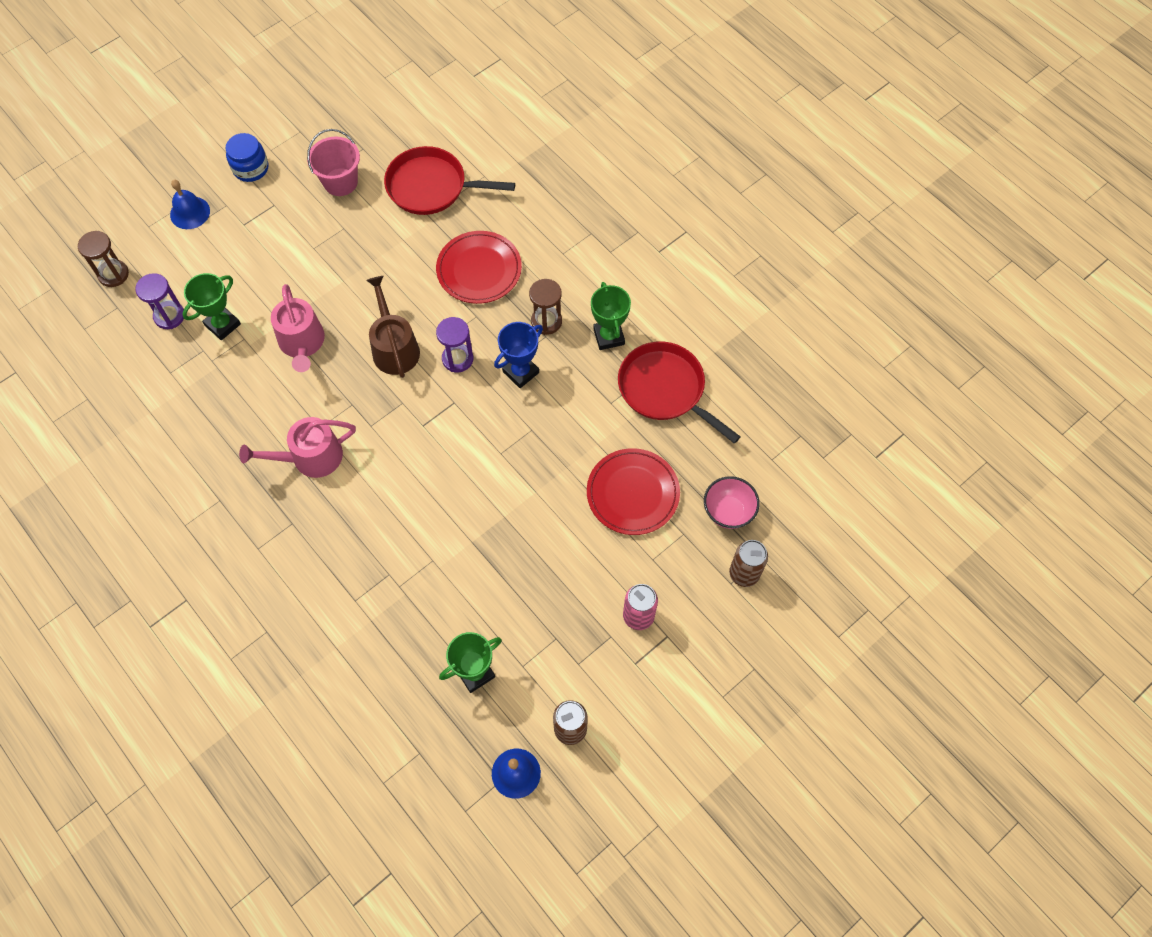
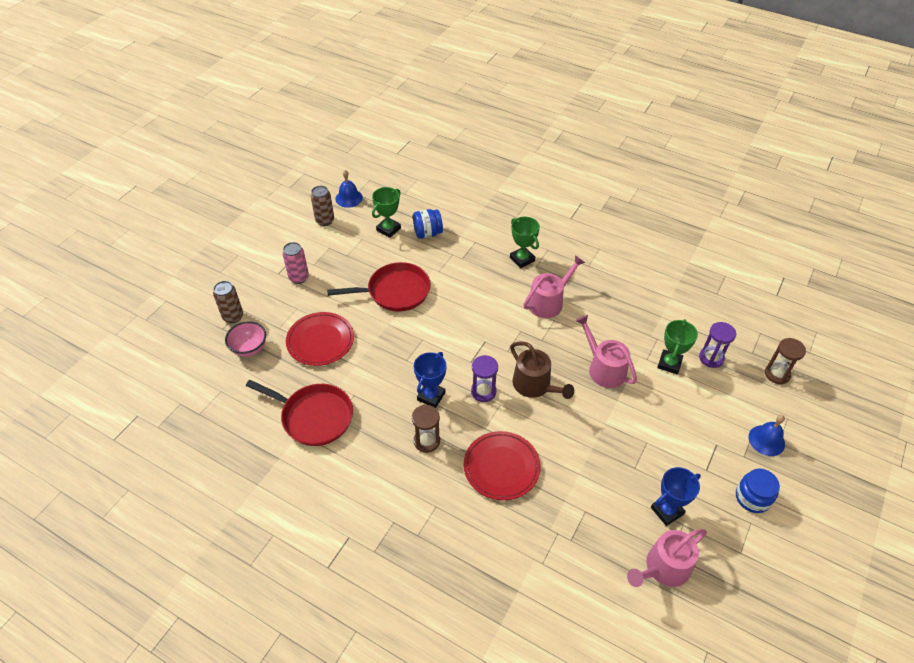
camera: 160 degrees right, 15 degrees down
(340, 182) = (667, 511): pink bucket -> blue trophy
(377, 140) = (663, 568): none -> pink watering can
(418, 643) = (427, 233): none -> blue jar
(431, 187) = (585, 534): red pan -> red pan (395, 291)
(608, 336) = (371, 444): green trophy -> green trophy (522, 259)

